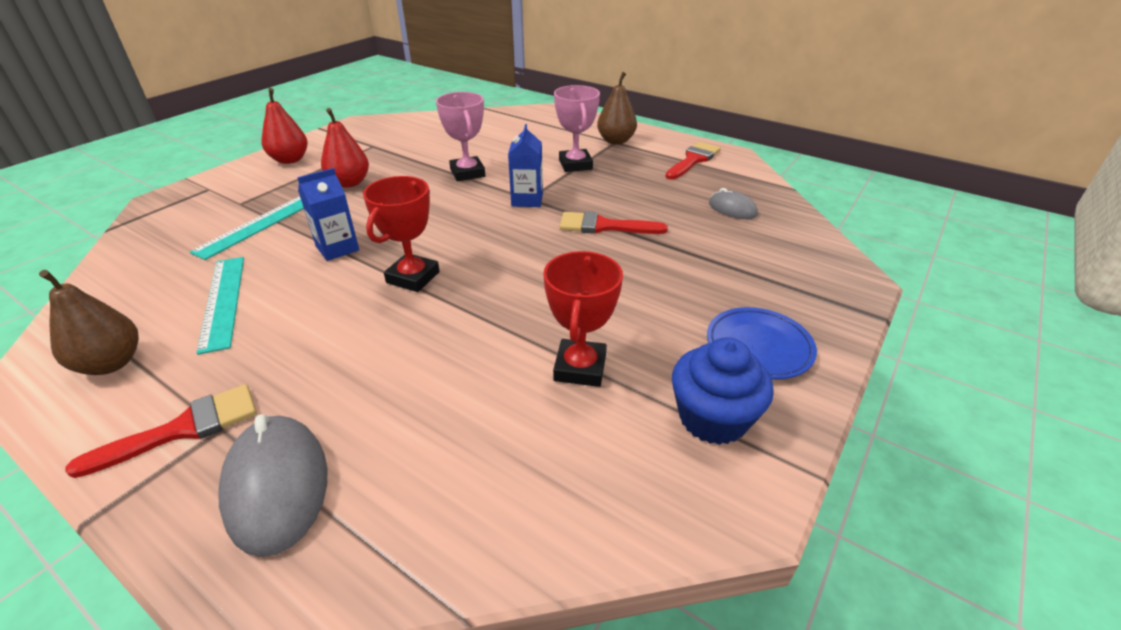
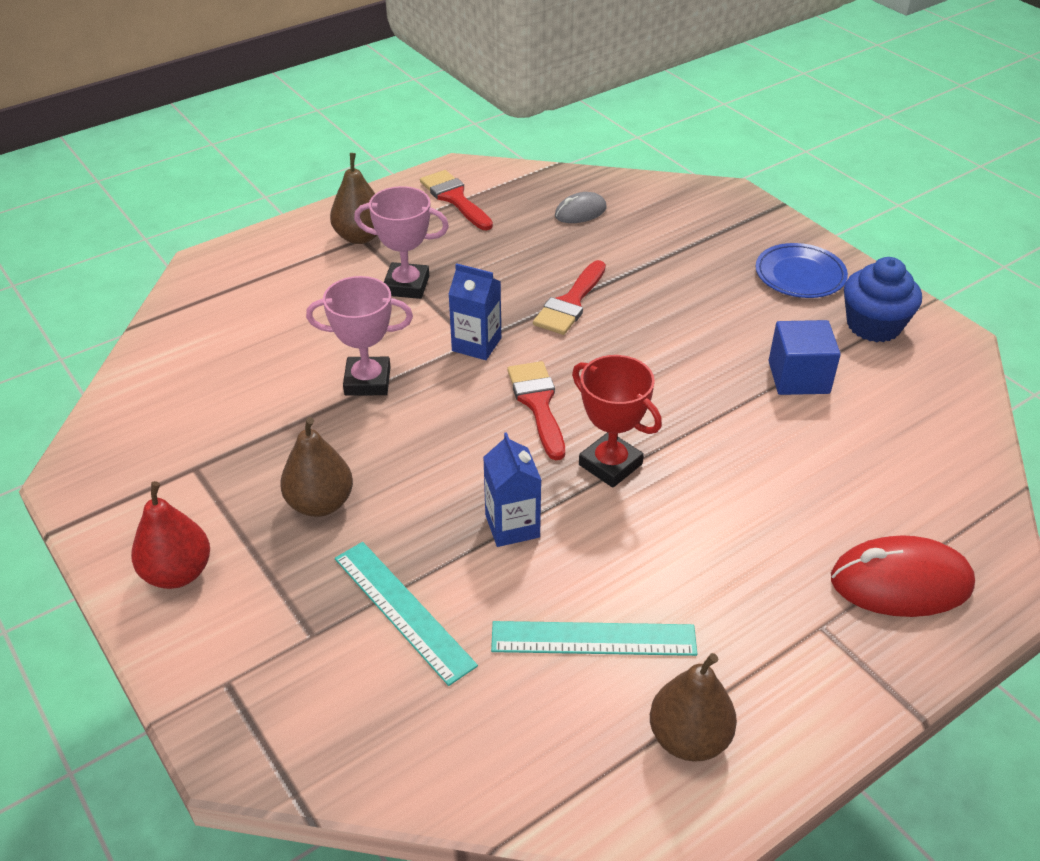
camera: 70 degrees left, 5 degrees up
(183, 429) = (816, 656): red brush -> red brush (538, 404)
(277, 486) = (900, 582): grey mouse -> red mouse
(349, 183) = (320, 503): red pear -> brown pear
(580, 368) = (798, 377): red trophy -> blue cube

